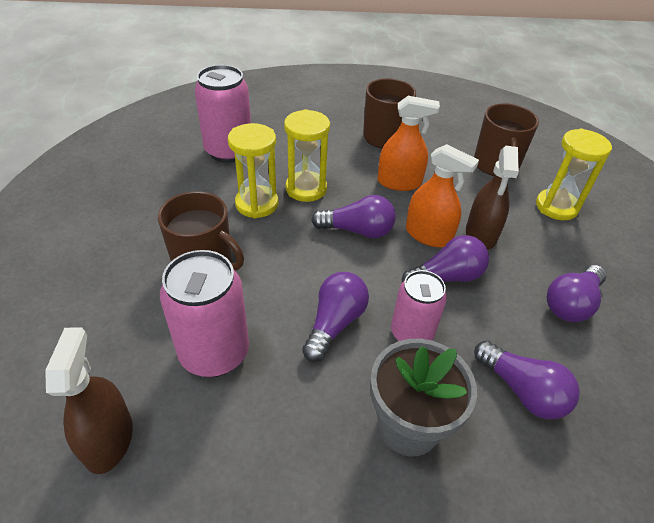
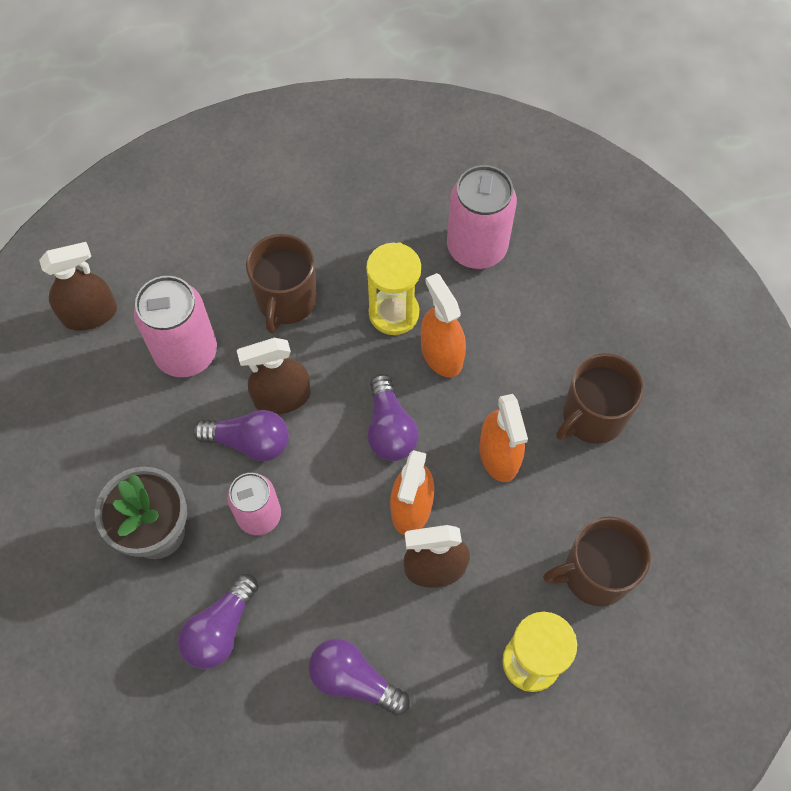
camera: 75 degrees right, 20 degrees up
(299, 289) = (282, 397): none -> brown spray bottle
(306, 189) = (441, 354): yellow hourglass -> orange spray bottle
(446, 277) = (349, 537): purple light bulb -> none

